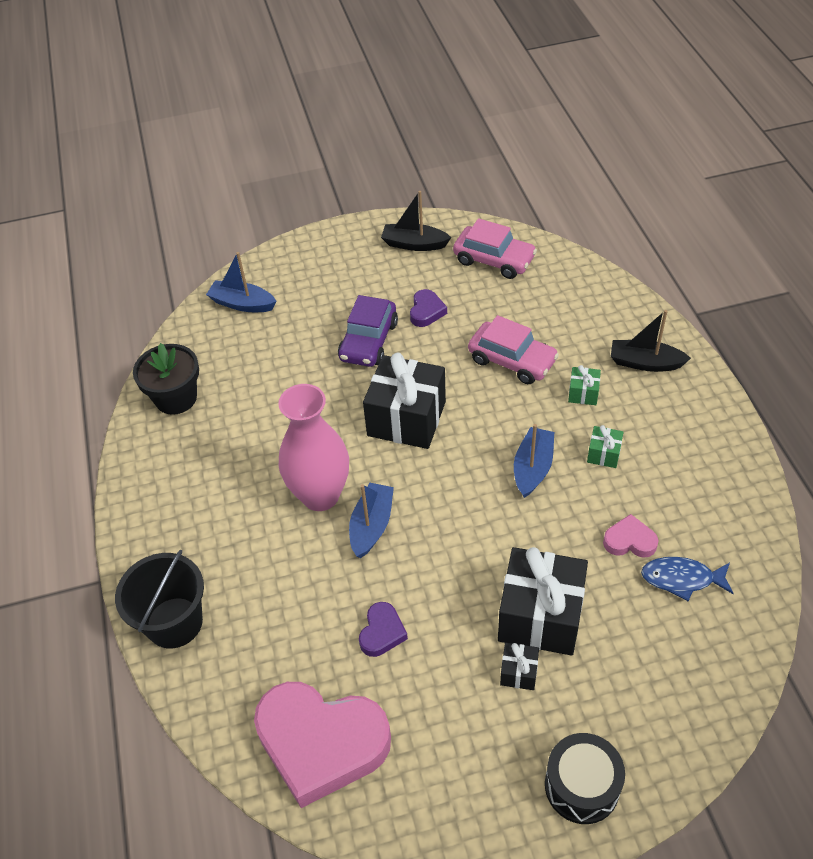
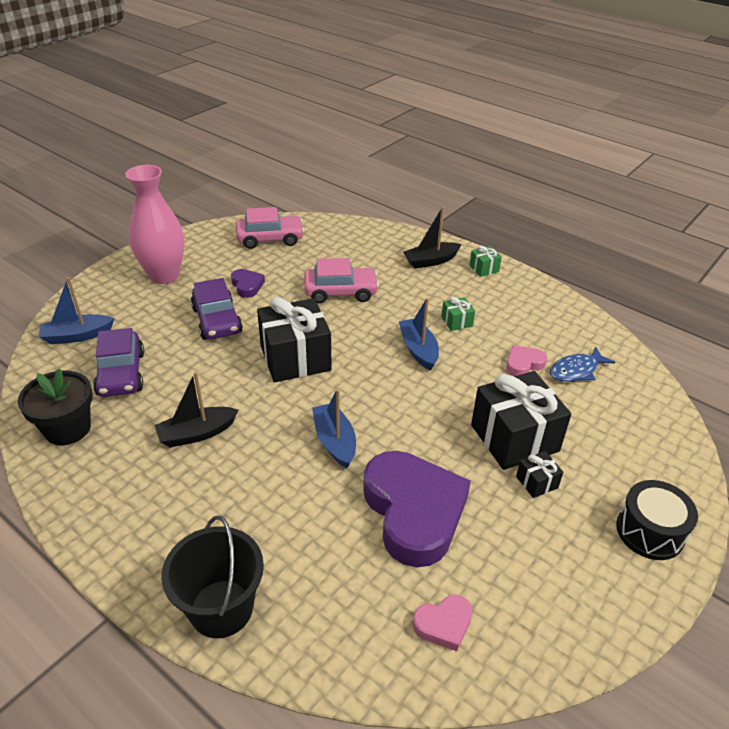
camera: 40 degrees left, 10 degrees down
(250, 362) = (121, 374): none -> purple car
(320, 495) = (272, 440): pink vase -> pink vase (164, 275)
(321, 743) = (443, 624): pink heart -> pink heart, size x0.44
(382, 632) = (413, 511): purple heart -> purple heart, size x2.30
(414, 244) = (198, 248): black boat -> black boat (197, 433)
(583, 393) = (408, 292): green gift -> green gift (484, 269)

